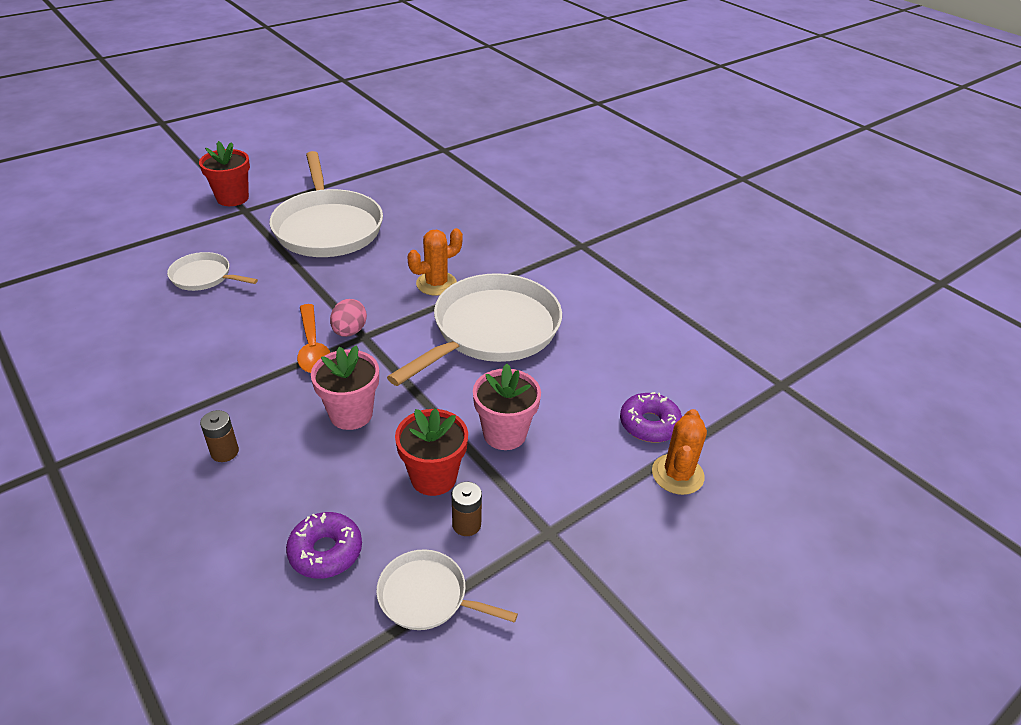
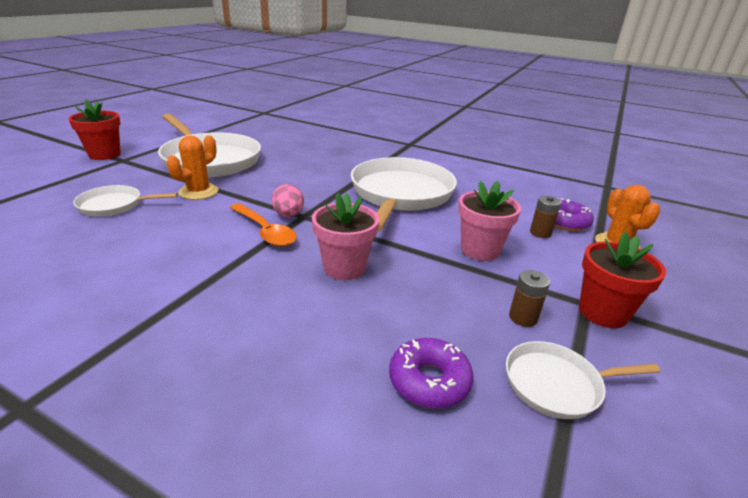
camera: 25 degrees left, 10 degrees down
(224, 452) = (245, 328): brown battery -> brown battery (540, 233)
(433, 477) = (460, 292): red flower pot -> red flower pot (602, 312)
(436, 284) = (331, 177): orange cactus -> orange cactus (198, 192)

